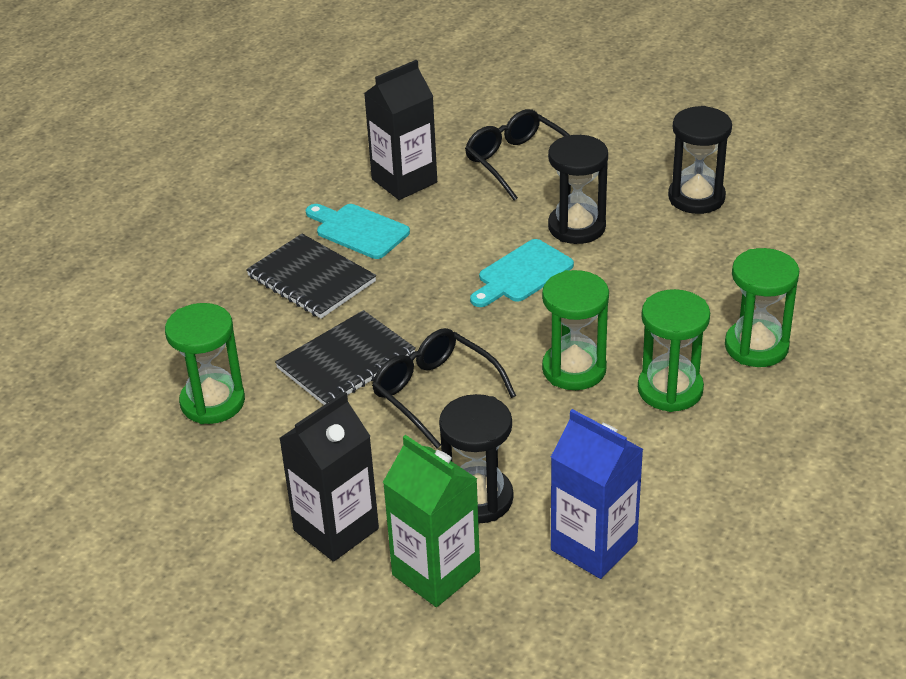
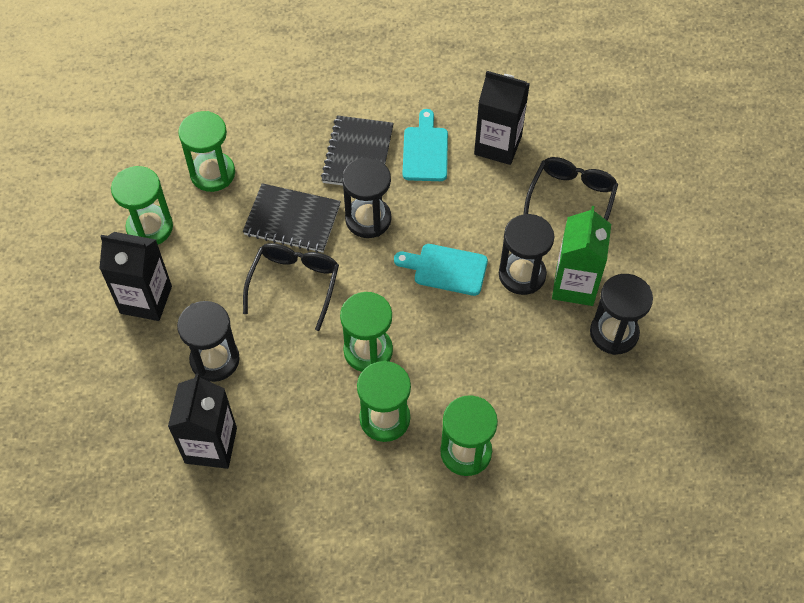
camera: 55 degrees right, 20 degrees up
(233, 487) = (150, 227): none -> green hourglass
(404, 304) = (368, 219): none -> black hourglass
(436, 573) = (140, 371): green carton -> green carton (574, 285)
(594, 546) = (211, 445): blue carton -> black carton

